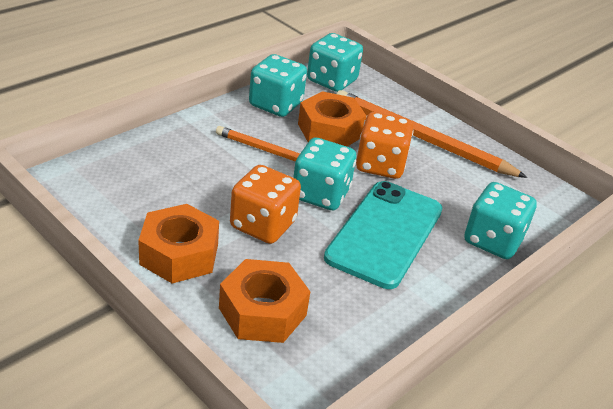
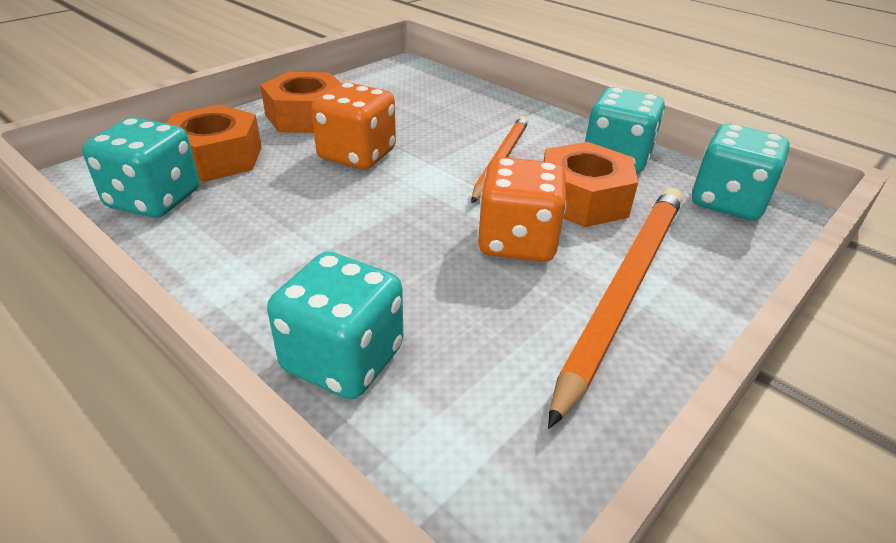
camera: 90 degrees right, 0 degrees up
(320, 194) = (426, 191): turquoise dice -> turquoise dice (154, 200)
(385, 233) = (350, 240): turquoise phone -> none

